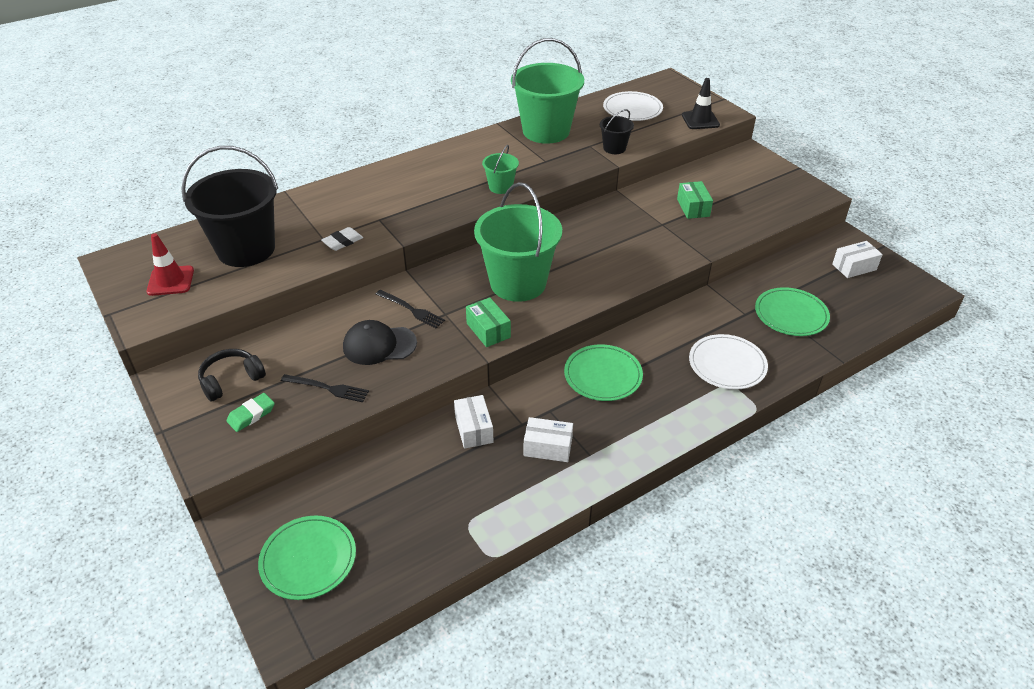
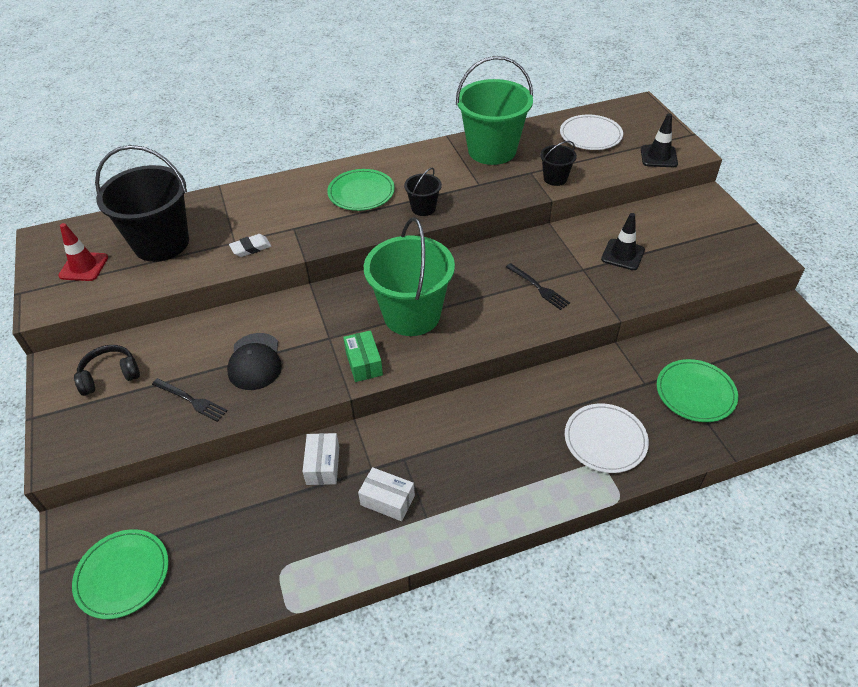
camera: 15 degrees right, 5 degrees up
(251, 415) = (114, 416): green eraser -> none
(379, 345) = (255, 362): black cap -> black cap turned 105 degrees counterclockwise
(412, 310) = (299, 328): black fork -> black fork (539, 288)
(500, 187) = (423, 208): green bucket -> black bucket
(603, 375) = (471, 428): green plate -> green plate (361, 192)
(693, 208) = (622, 255): green box -> black traffic cone
(854, 267) = (786, 347): white box -> none

